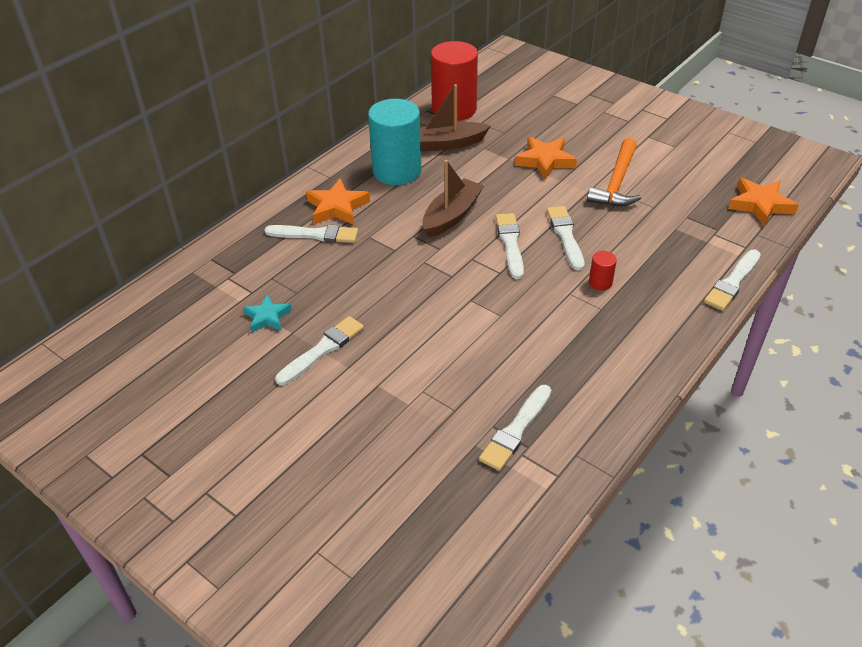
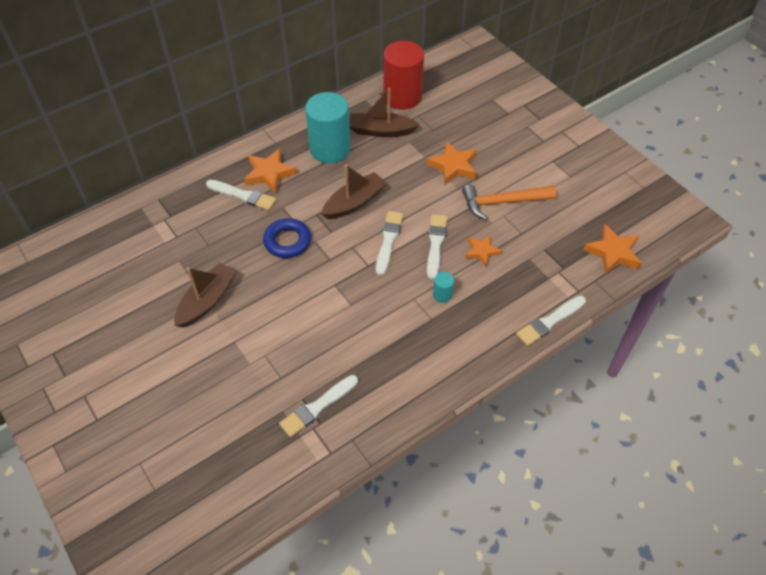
camera: 15 degrees right, 10 degrees up
(267, 317) = (179, 262): turquoise star -> none
(322, 350) = (207, 301): white brush -> brown boat
(392, 268) = (287, 241): none -> blue ring
(600, 283) = (442, 295): red cylinder -> turquoise cylinder
(616, 183) = (502, 202): orange hammer -> orange hammer turned 45 degrees clockwise
(620, 232) = (482, 251): none -> orange star

